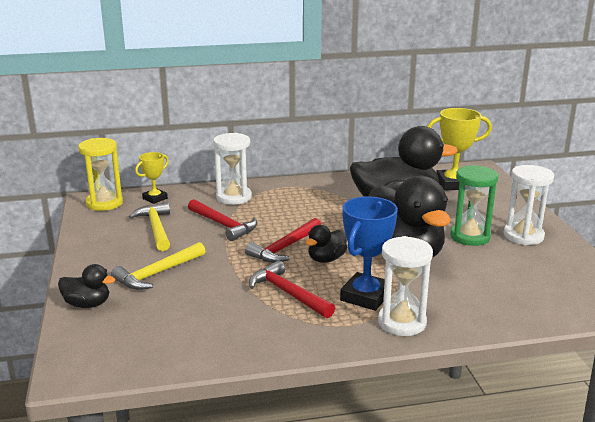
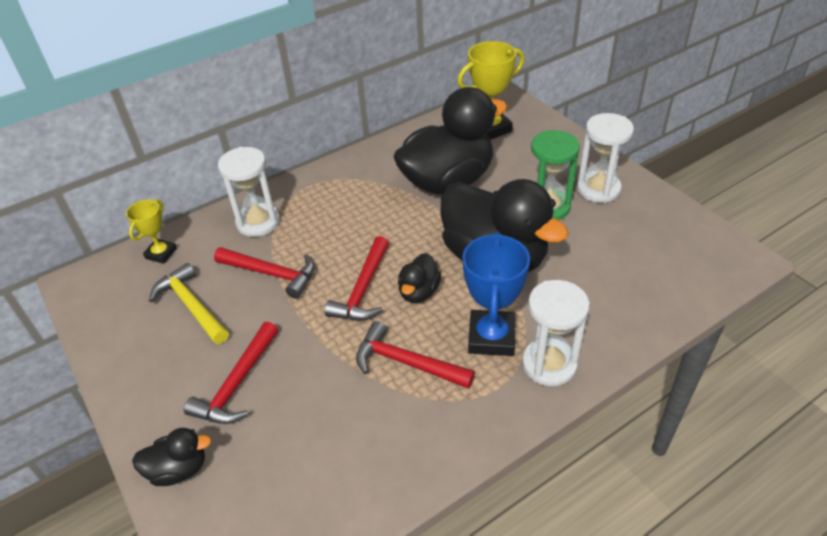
camera: 20 degrees left, 20 degrees up
(104, 203) = (99, 282): yellow hourglass -> none
(158, 273) = (237, 383): yellow hammer -> red hammer

